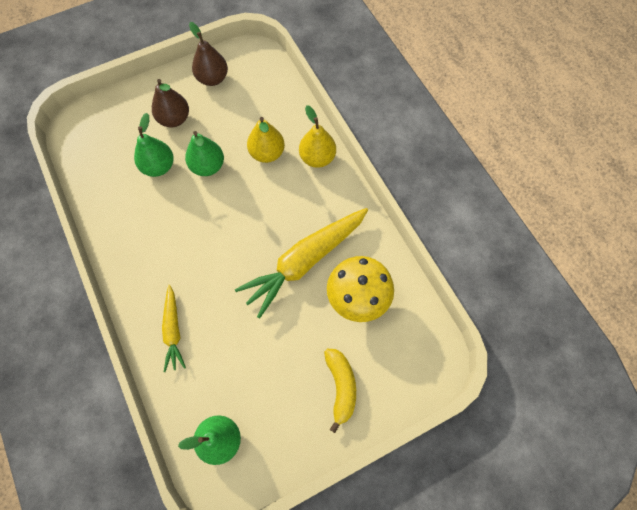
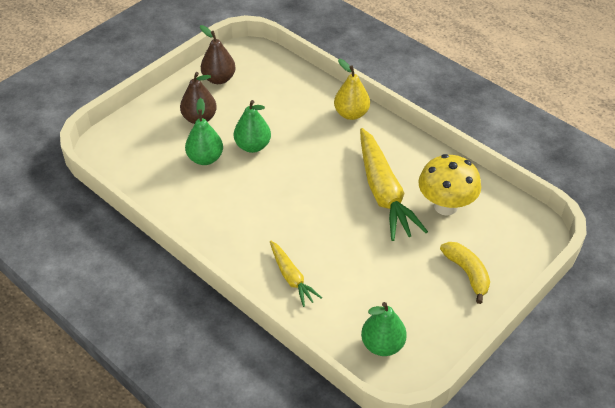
camera: 20 degrees left, 20 degrees down
(267, 153) = (303, 122): yellow pear -> none
(305, 261) = (383, 192): yellow carrot -> yellow carrot turned 45 degrees counterclockwise

